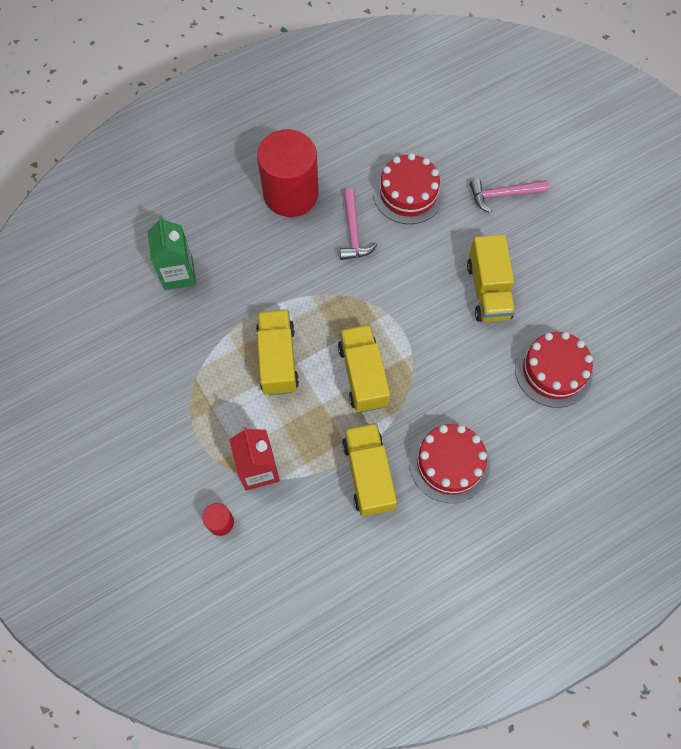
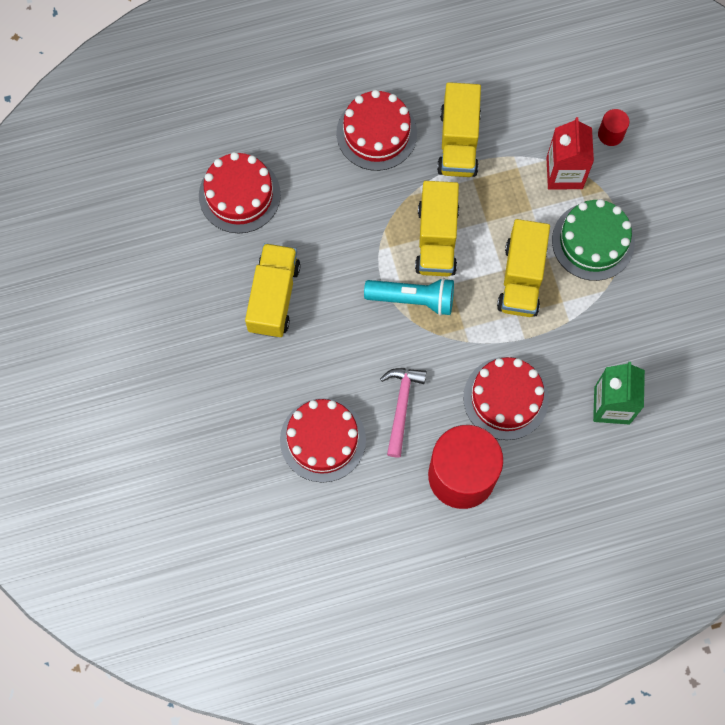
camera: 165 degrees left, 5 degrees up
(219, 409) = (593, 241): none -> green cake
(269, 258) = (505, 398): none -> red cake
(368, 318) = (413, 299): none -> turquoise flashlight
(503, 195) = (213, 409): pink hammer -> none

